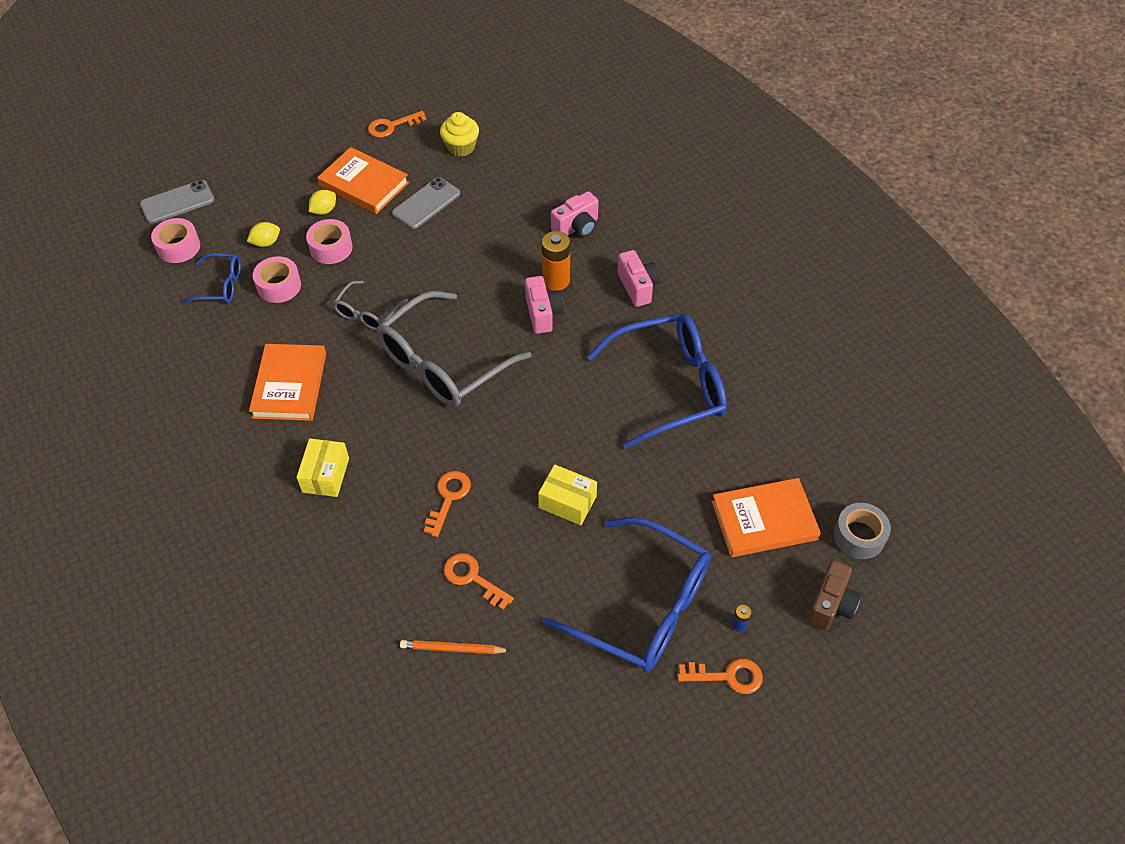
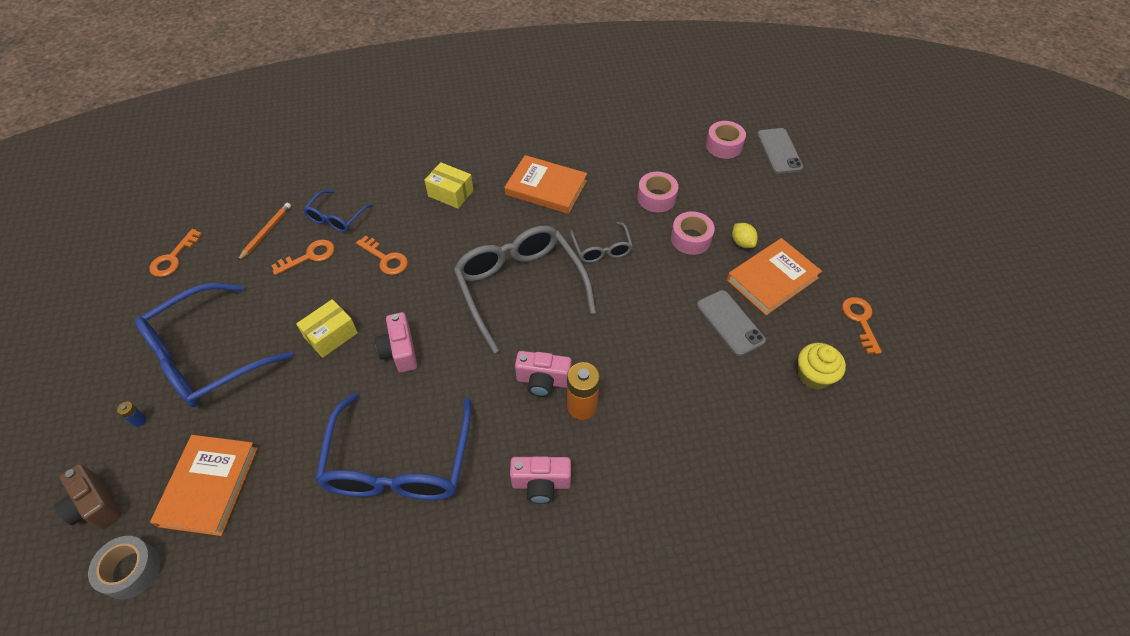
camera: 110 degrees right, 0 degrees up
(220, 285) = (670, 164): blue glasses -> blue glasses (336, 217)
(266, 243) = (711, 198): yellow lemon -> none
(368, 313) = (601, 249): grey glasses -> grey glasses turned 150 degrees counterclockwise
(576, 227) = (652, 452): pink camera -> pink camera (400, 351)
(727, 676) = (110, 394): orange key -> orange key (173, 258)

